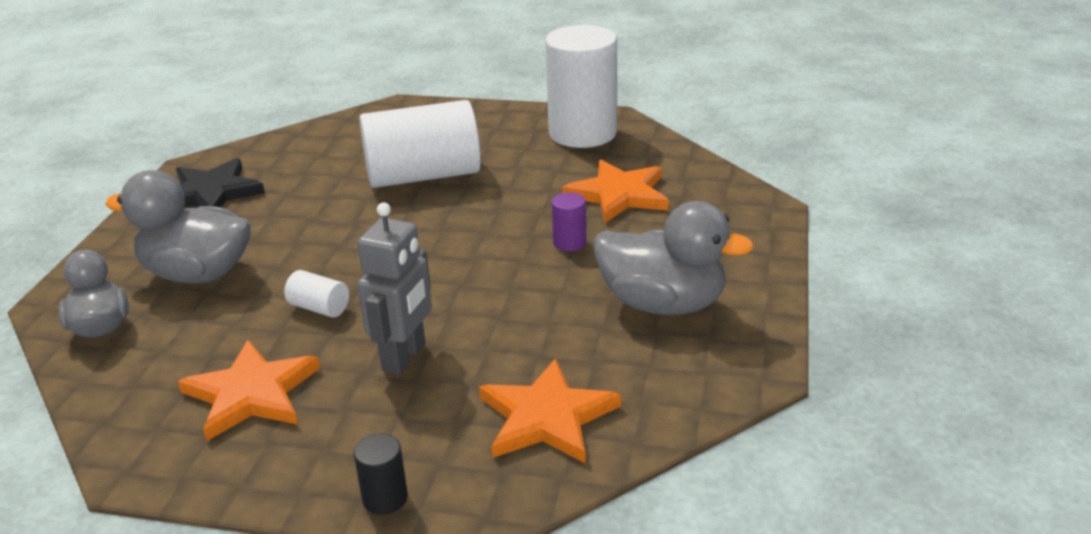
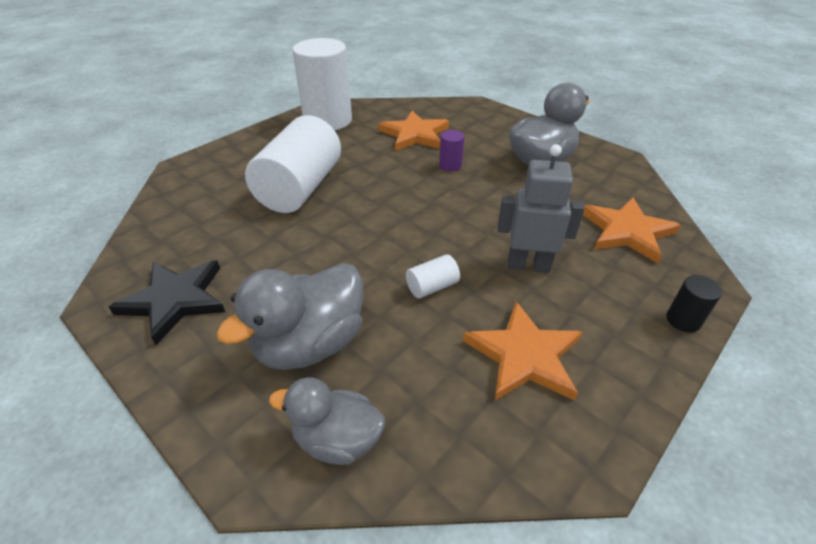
camera: 60 degrees left, 10 degrees up
(405, 357) = (528, 265): grey robot -> grey robot turned 45 degrees counterclockwise

